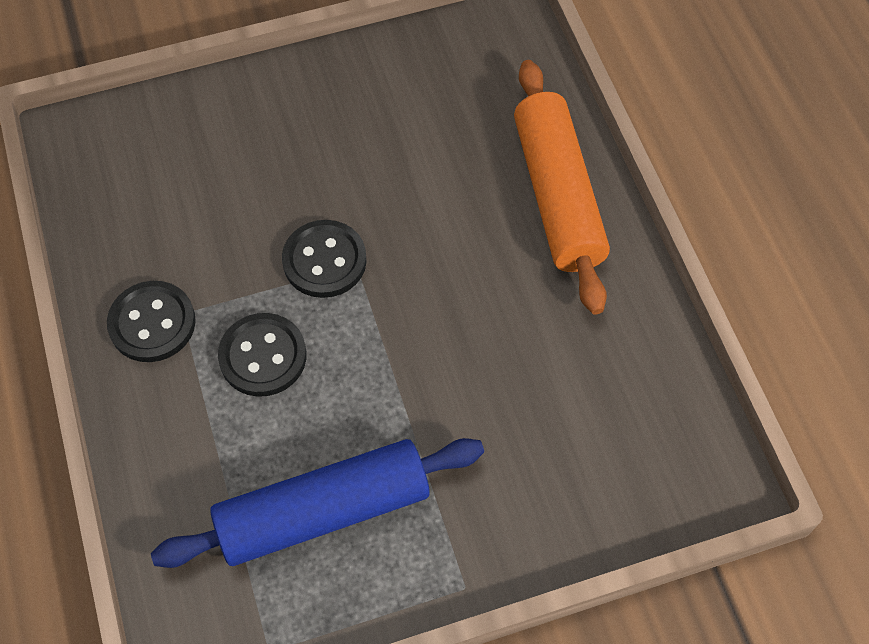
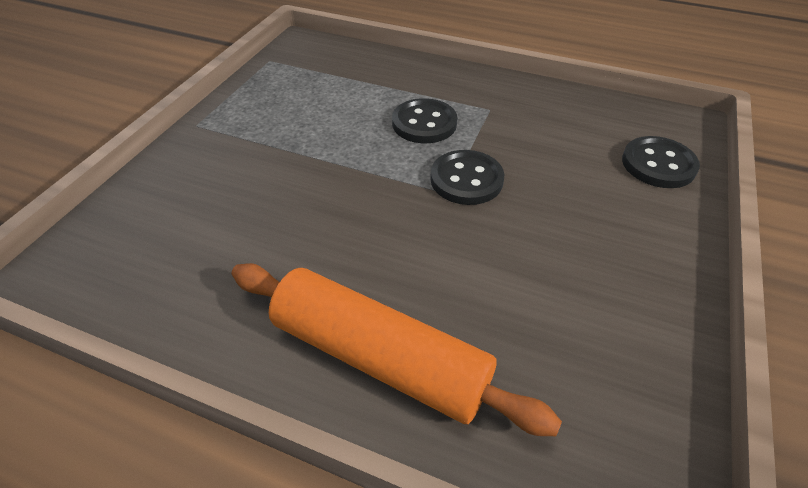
camera: 130 degrees right, 15 degrees down
(152, 323) = (494, 97): black button -> black button (658, 164)
(323, 512) = (305, 101): blue rolling pin -> none

